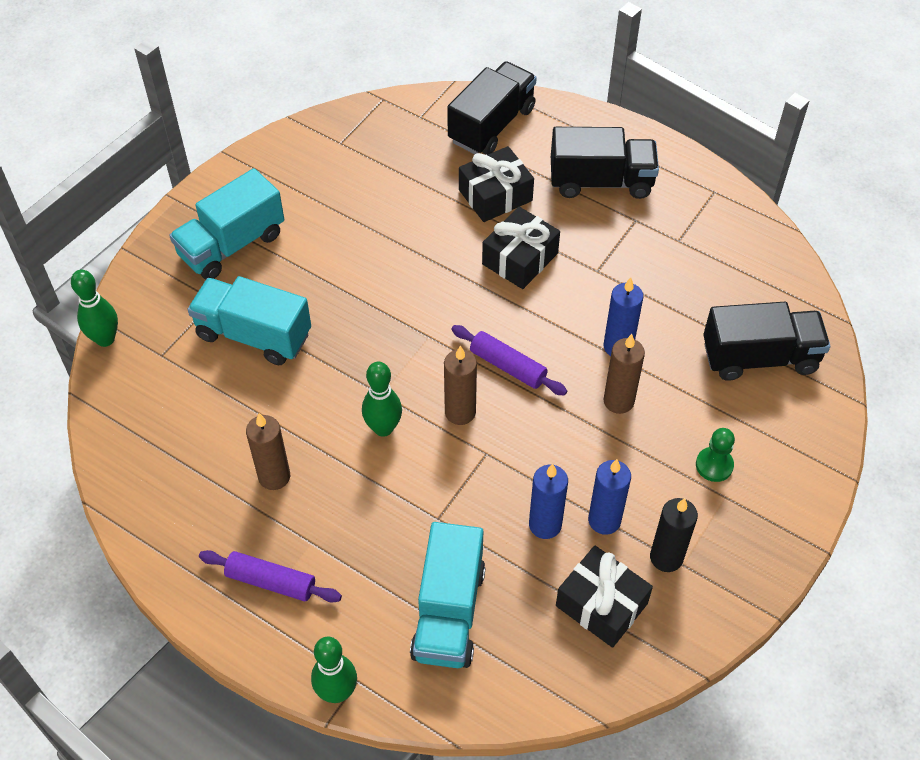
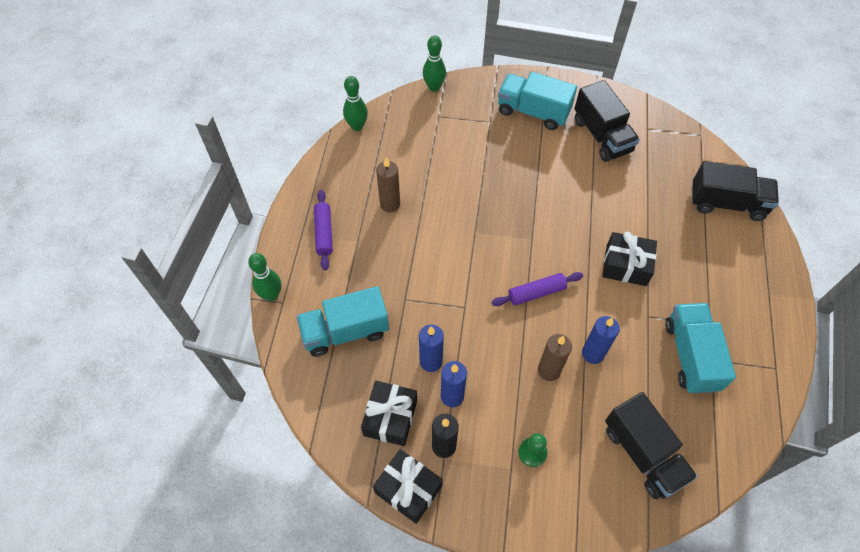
camera: 65 degrees right, 5 degrees up
(254, 335) = (477, 151): turquoise truck -> turquoise truck (691, 355)
(383, 428) = (451, 244): green bowling pin -> green bowling pin (357, 126)
(460, 412) = (486, 280): brown candle -> none
(495, 195) = (668, 230): black gift -> black gift (408, 489)
(508, 366) = (536, 293): purple rolling pin -> purple rolling pin turned 60 degrees clockwise
(601, 181) = (728, 289): black truck -> black truck (602, 136)

